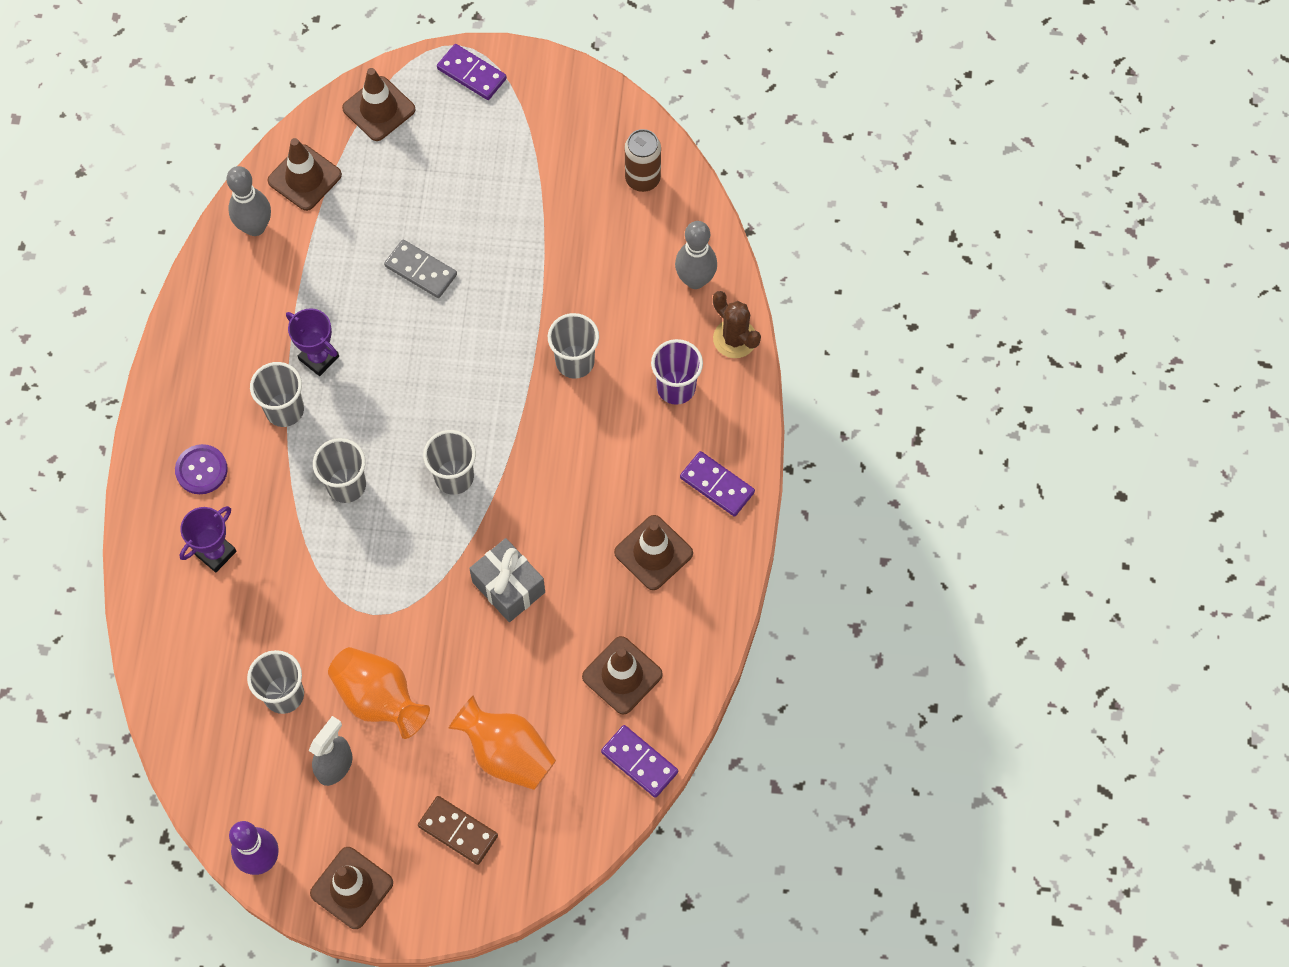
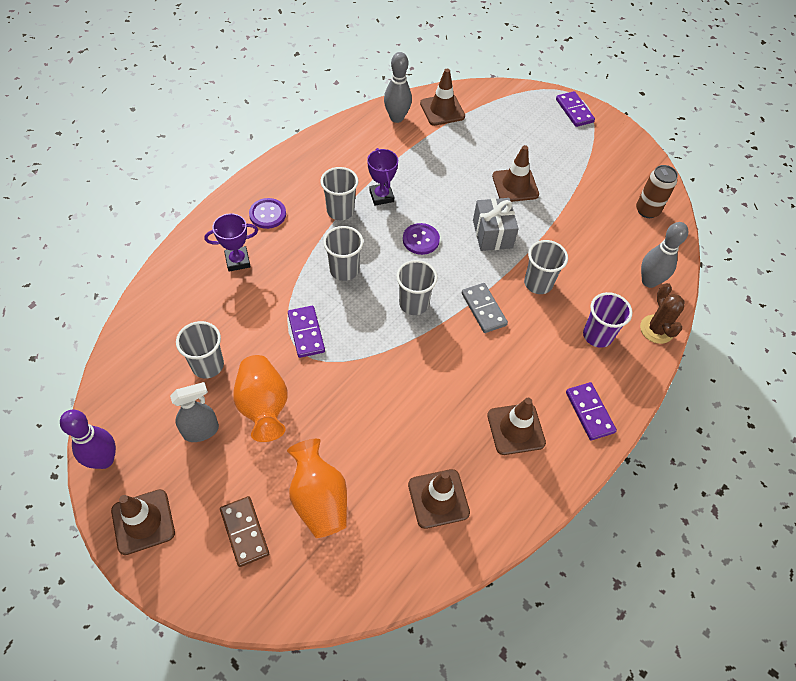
camera: 30 degrees right, 10 degrees down
(379, 109) = (508, 101): brown traffic cone -> brown traffic cone (515, 185)
(406, 389) = (421, 240): none -> purple button
(421, 270) = (475, 185): grey domino -> grey domino (483, 309)
(508, 587) = (401, 390): grey gift -> grey gift (492, 234)
(639, 762) = (409, 571): purple domino -> purple domino (306, 333)

